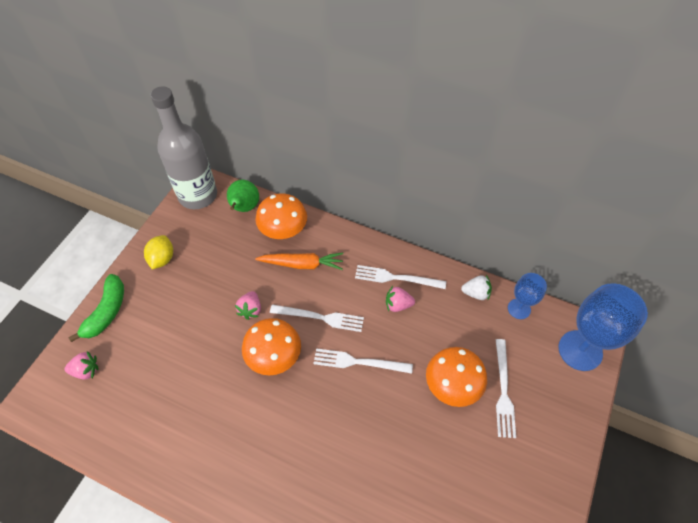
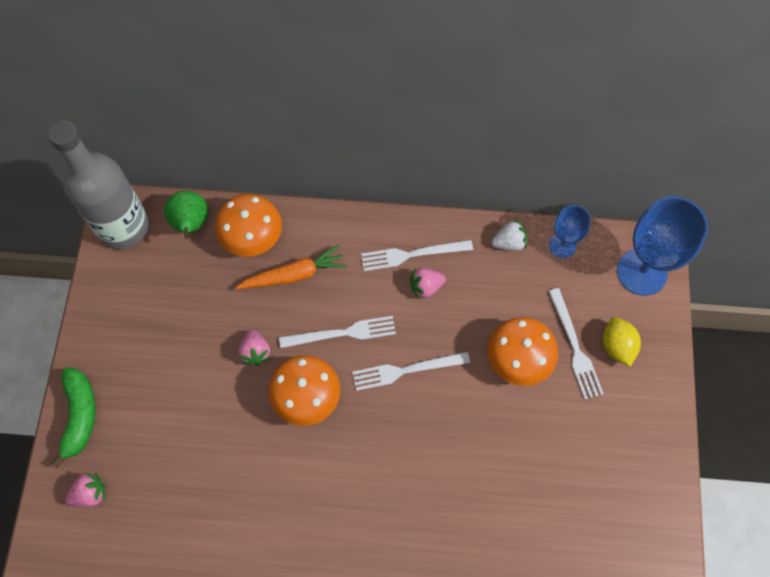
camera: 20 degrees left, 10 degrees up
(162, 259) = (117, 326): yellow lemon -> yellow lemon (616, 346)

